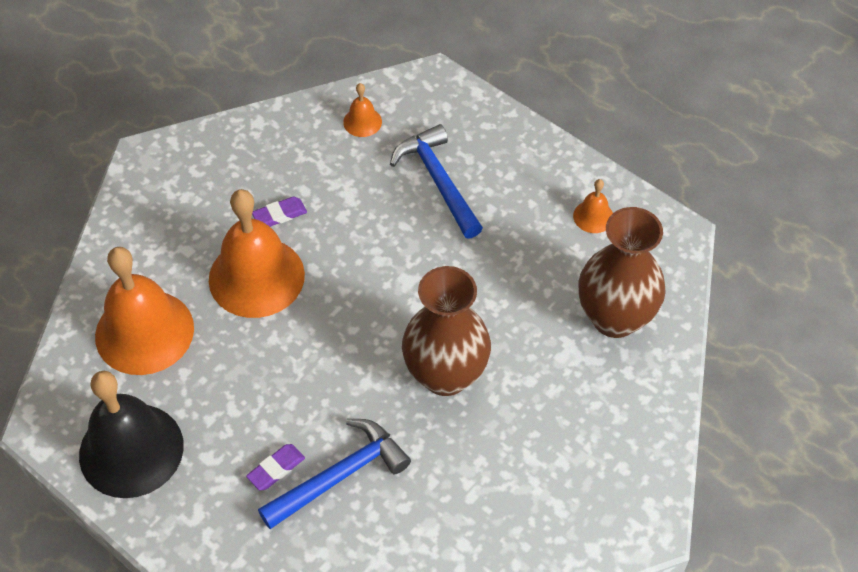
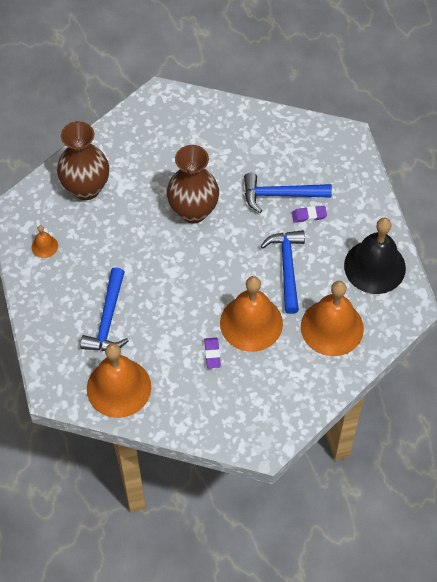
camera: 145 degrees left, 5 degrees up
(257, 374) = (287, 267): none -> blue hammer
(279, 215) = (212, 354): purple eraser -> purple eraser turned 75 degrees clockwise
(362, 122) = (119, 387): orange bell -> orange bell, size x2.29

